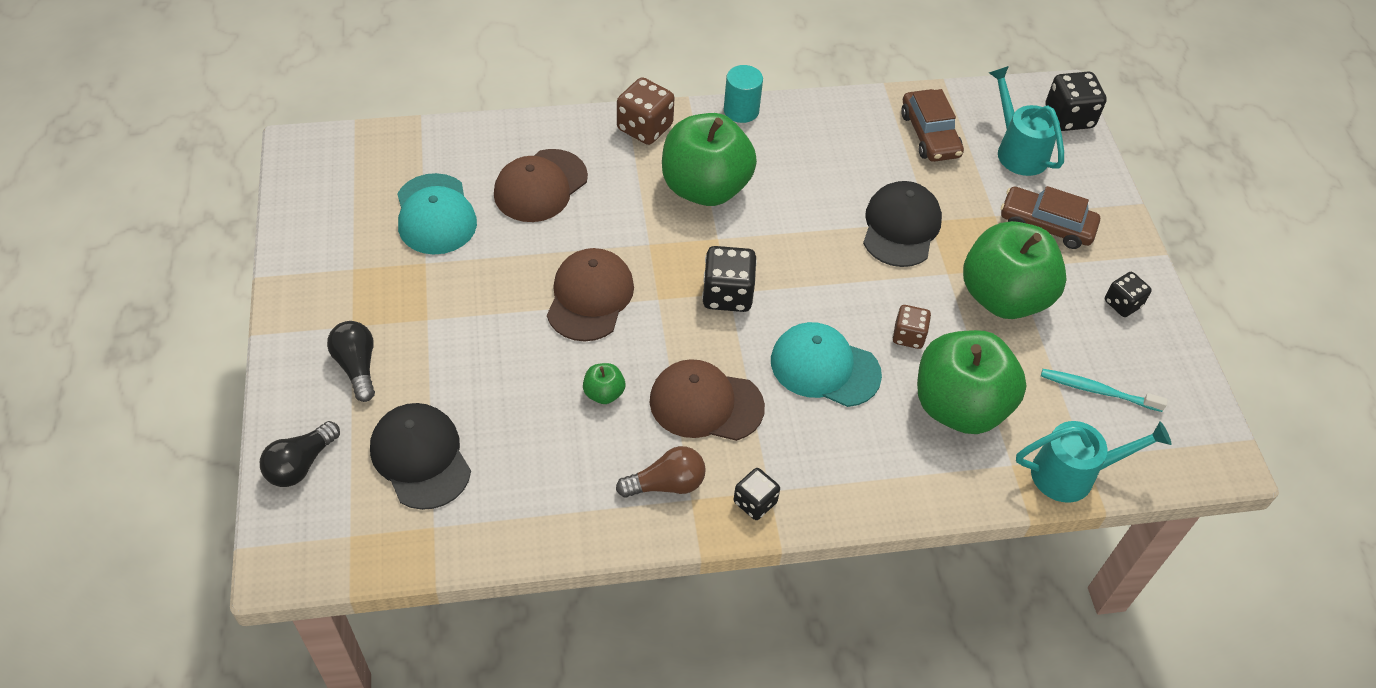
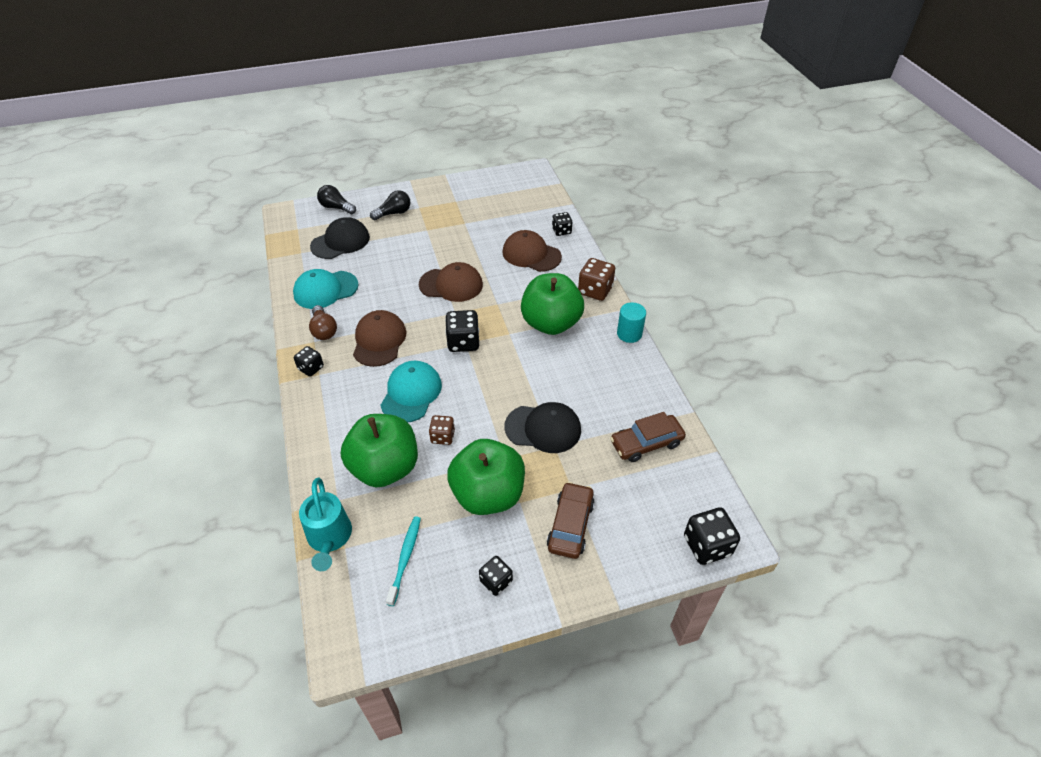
camera: 85 degrees right, 5 degrees down
(435, 214) = (499, 220): turquoise cap -> turquoise cap (325, 290)
(491, 140) = (561, 231): none -> black dice
(604, 393) = (384, 299): green apple -> none
(1017, 150) = (651, 505): turquoise watering can -> none

